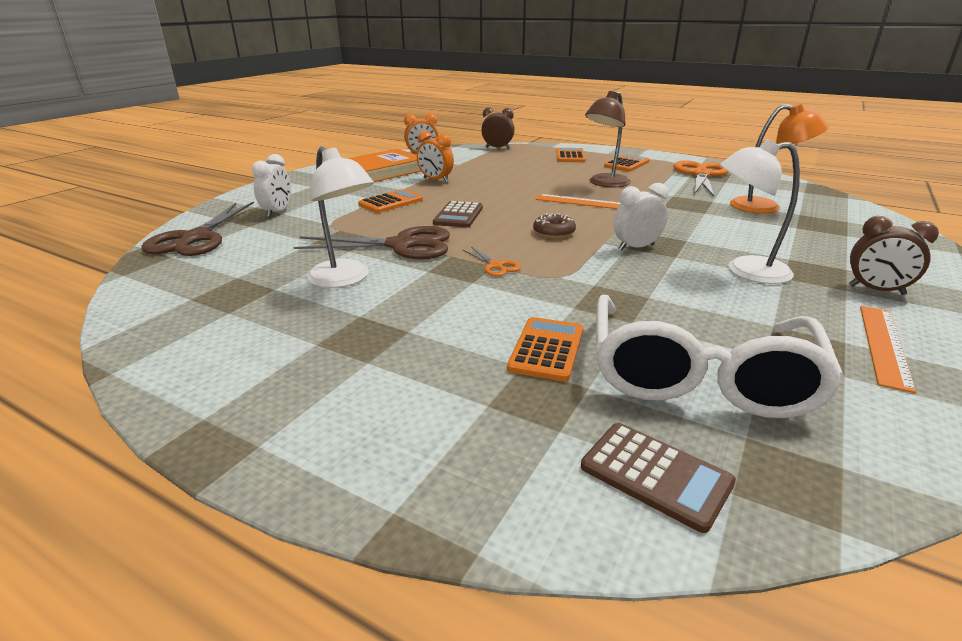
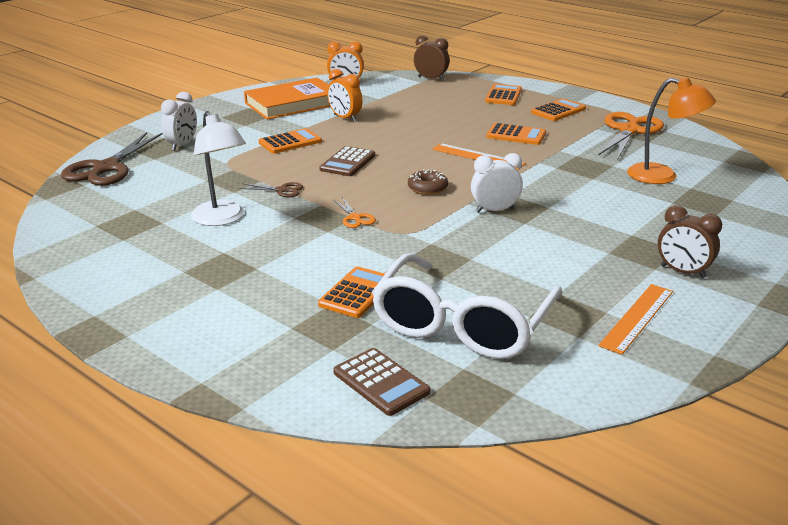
camera: 10 degrees right, 0 degrees up
(401, 245) = (281, 190): brown scissors -> brown scissors, size x0.45
(605, 184) = (516, 135): brown lamp -> orange calculator
(745, 271) = (578, 242): white lamp -> none

